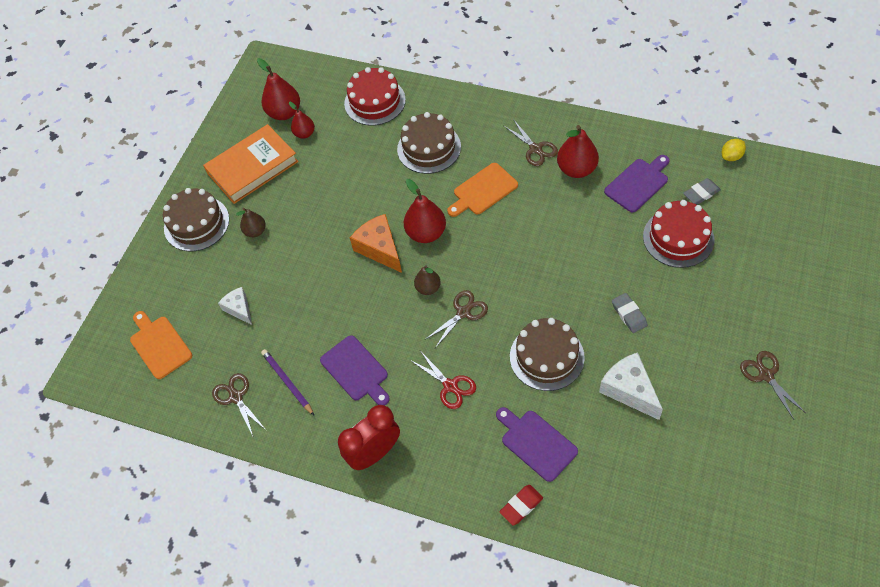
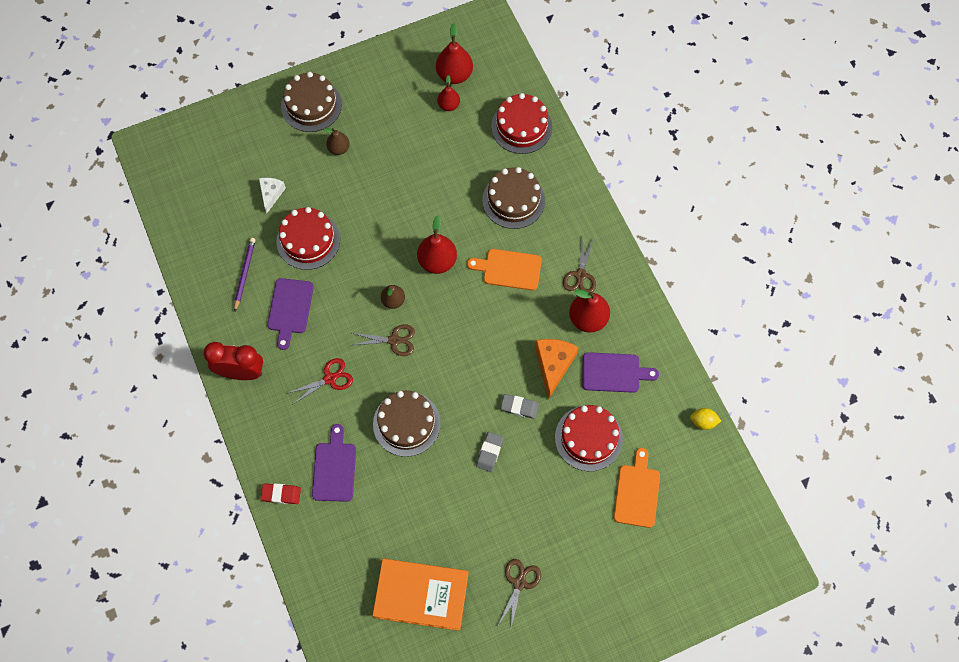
camera: 40 degrees right, 10 degrees up
(159, 345) = (203, 170): orange cutting board -> orange cutting board (637, 492)
(236, 397) = (207, 252): brown scissors -> none
(252, 167) = (388, 98): orange book -> orange book (421, 595)
(310, 311) = (308, 240): none -> red cake
(380, 248) = (397, 242): orange cheese -> orange cheese (553, 365)
(450, 386) = (330, 379): red scissors -> red scissors turned 120 degrees counterclockwise
(629, 390) = (427, 498): white cheese -> none
(701, 193) = (646, 425): grey eraser -> grey eraser (519, 407)

